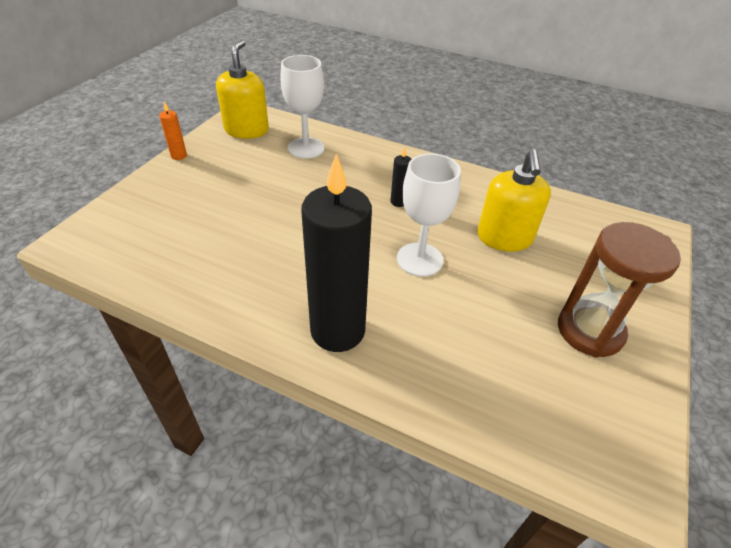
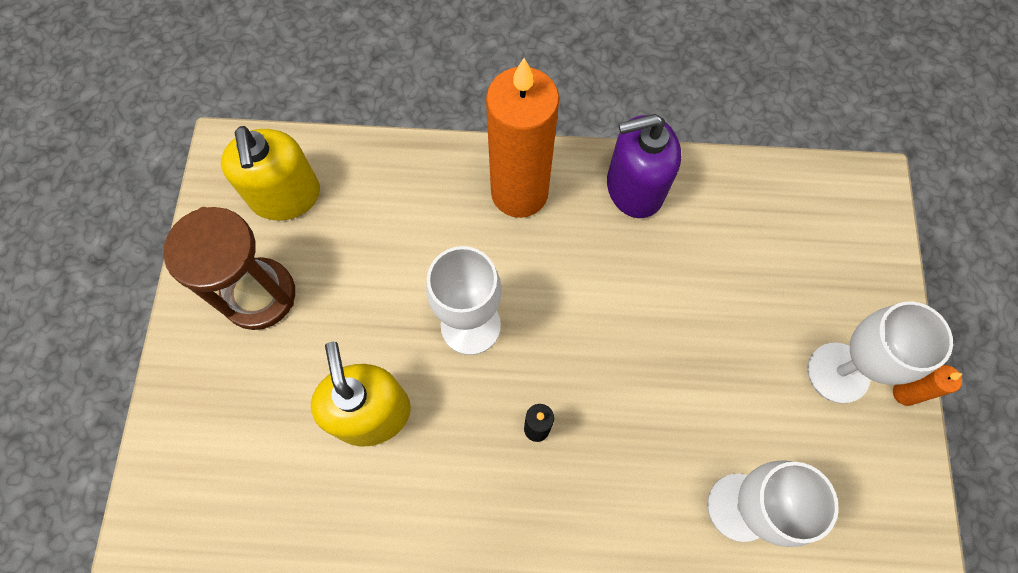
camera: 160 degrees right, 25 degrees up
(204, 172) = (838, 372): none -> white goblet
(240, 300) = (634, 188): none -> purple soap dispenser
(246, 130) = (867, 515): yellow soap dispenser -> yellow soap dispenser (286, 196)
(337, 331) = (519, 193): black candle -> orange candle

